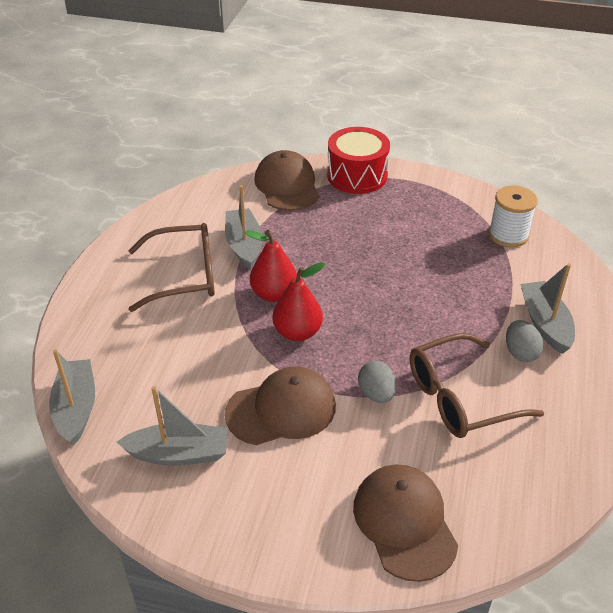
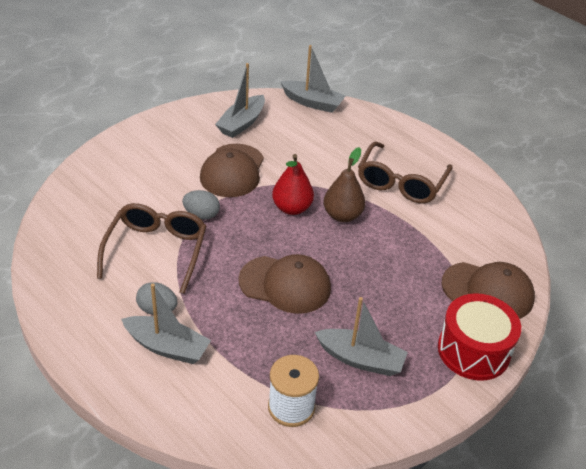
camera: 120 degrees right, 0 degrees up
(244, 245) = (415, 226): grey boat -> grey boat (360, 359)
(274, 294) = (342, 215): red pear -> brown pear
(404, 523) = (106, 177): brown cap -> brown cap (285, 284)

